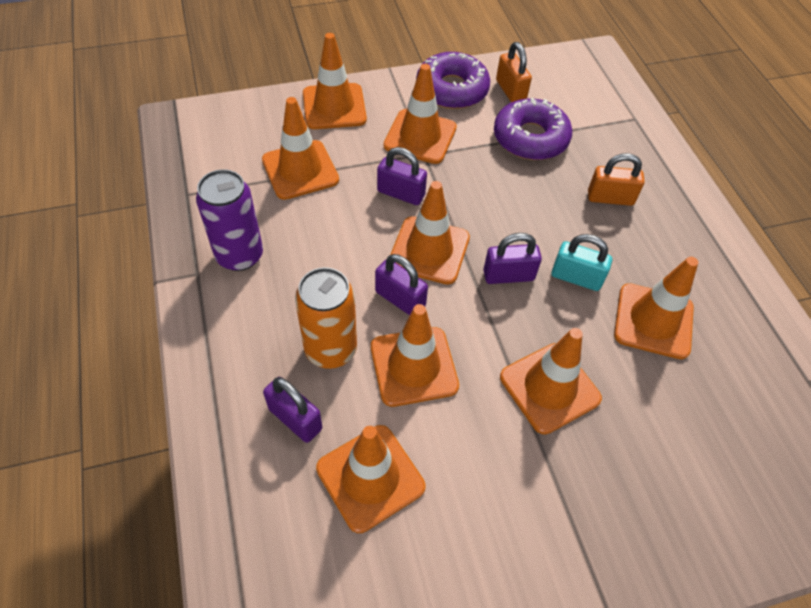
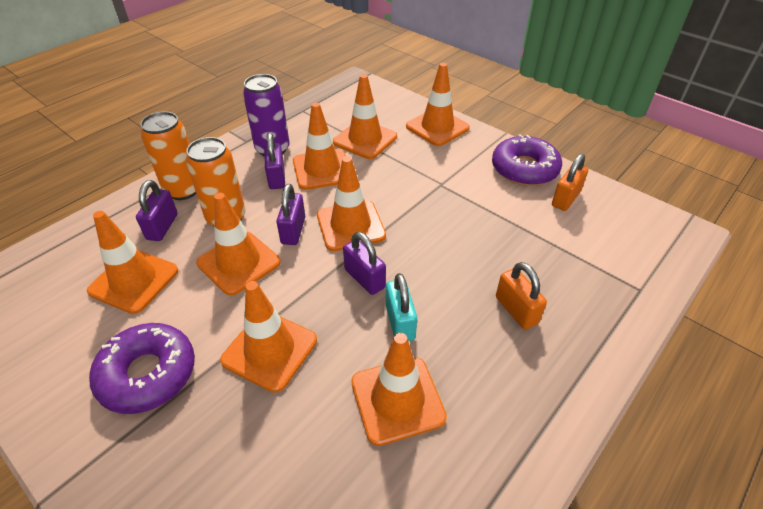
camera: 60 degrees right, 10 degrees down
(241, 373) = (183, 190): none -> orange can
(401, 193) = (391, 189): purple padlock -> purple padlock (277, 177)
(420, 137) = (456, 175): orange traffic cone -> orange traffic cone (322, 169)
(530, 138) = (526, 231): purple donut -> purple donut (148, 374)

